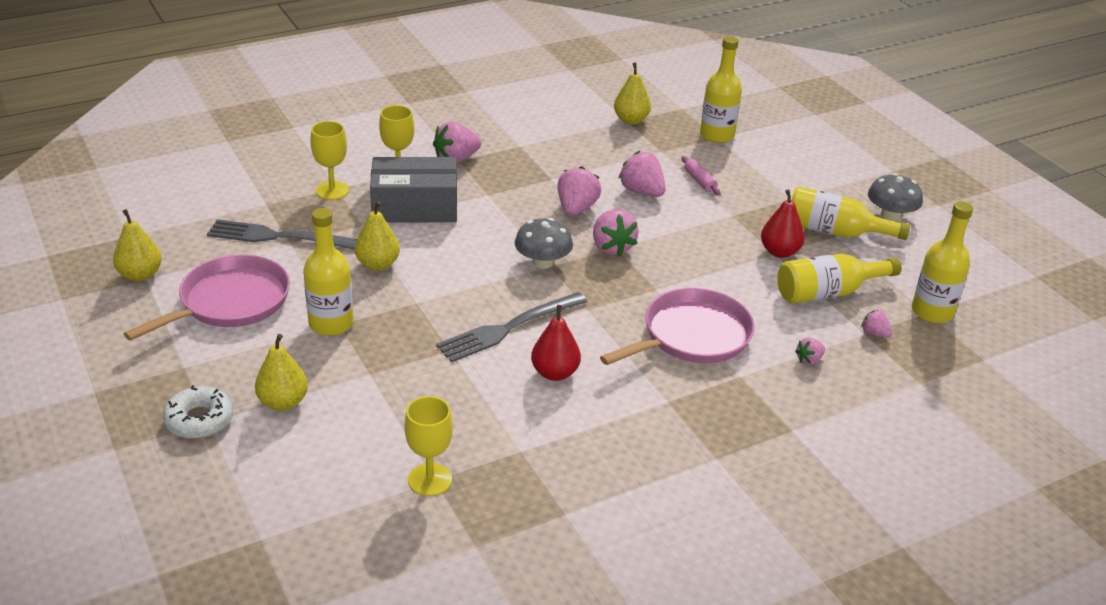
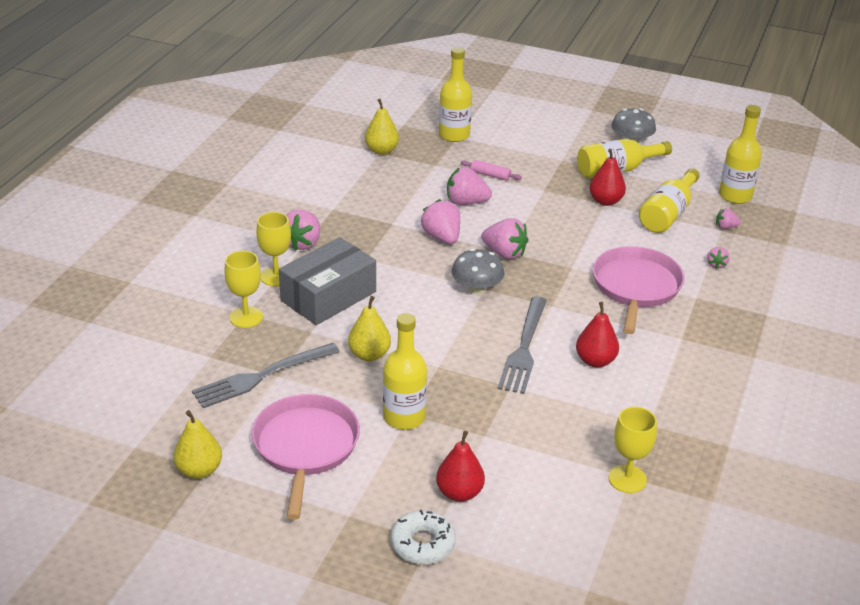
camera: 40 degrees left, 0 degrees up
(283, 402) = (459, 493): yellow pear -> red pear

